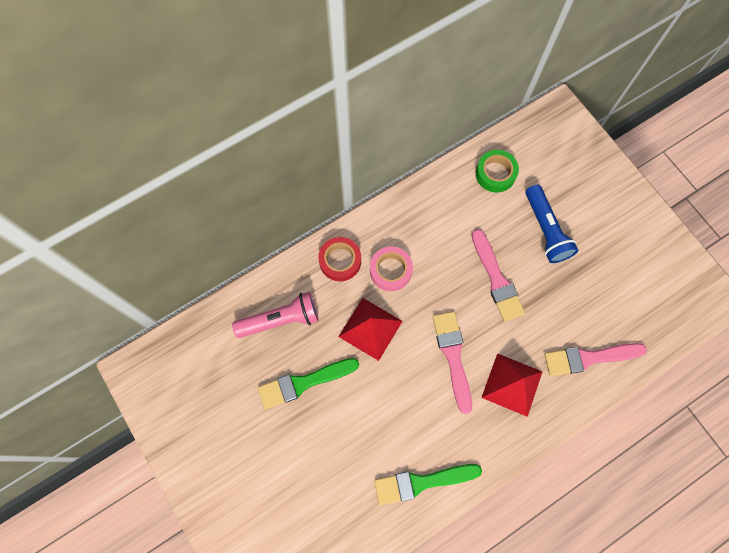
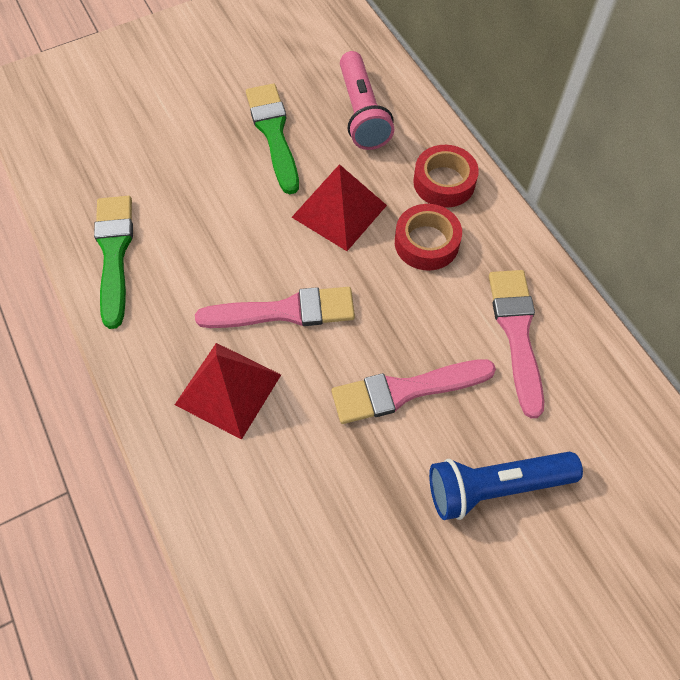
camera: 95 degrees right, 10 degrees down
(390, 271) = (426, 243): pink tape -> red tape
(495, 174) = (604, 416): green tape -> none
(589, 358) = (252, 522): pink brush -> pink brush (516, 333)

